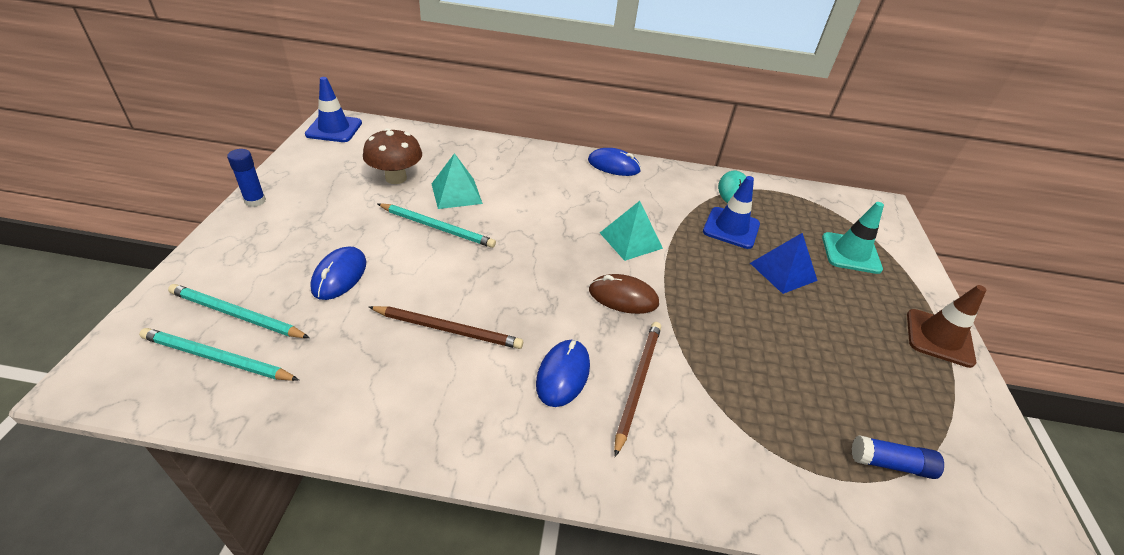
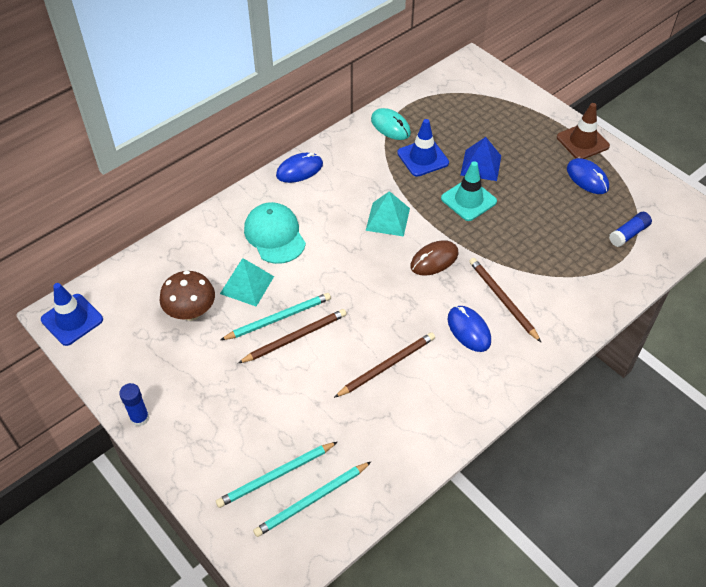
camera: 45 degrees left, 10 degrees up
(339, 275) = (283, 401): blue mouse -> blue mouse (587, 178)
(424, 248) = (295, 337): none -> brown pencil
(527, 184) = (274, 235): none -> turquoise cap
(851, 253) = (495, 119): turquoise traffic cone -> turquoise traffic cone (468, 200)

